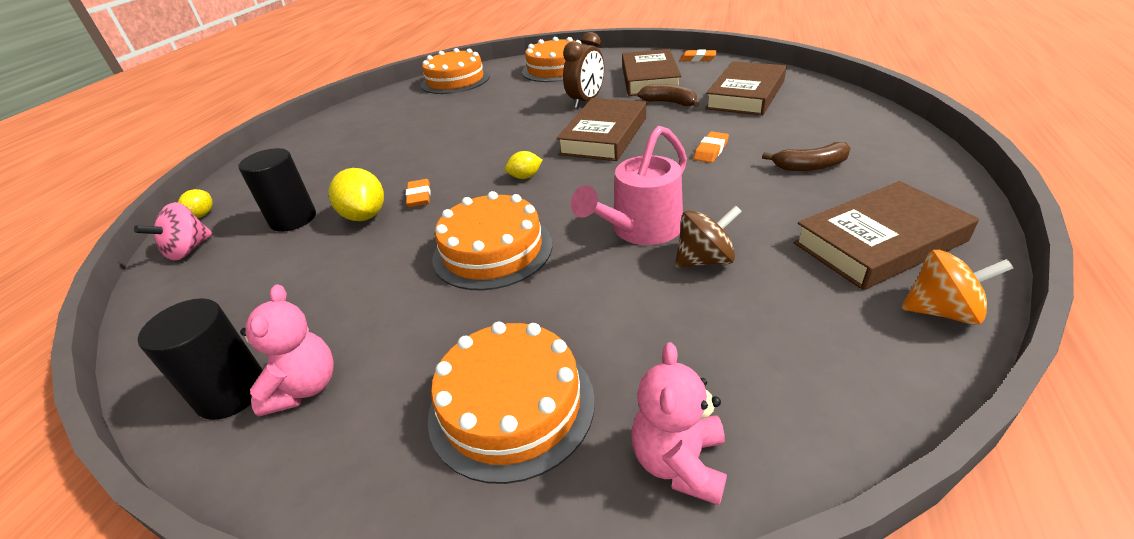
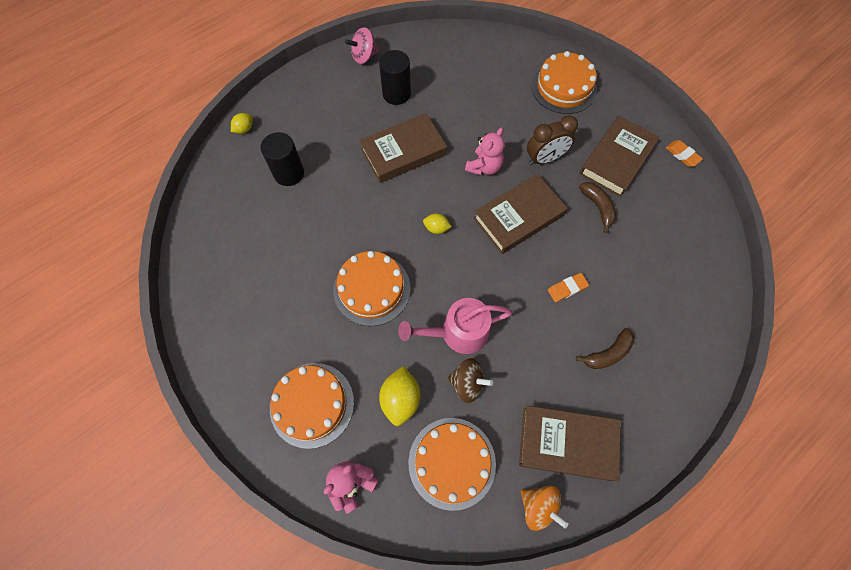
camera: 30 degrees right, 30 degrees up
(188, 250) = (227, 165): pink spinning top -> pink spinning top (364, 56)
(232, 393) = (209, 305): black cylinder -> black cylinder (396, 94)
(304, 388) = (238, 326): pink teddy bear -> pink teddy bear (484, 167)
(365, 216) = (327, 200): yellow lemon -> yellow lemon (400, 399)
(419, 196) = (365, 202): orange eraser -> none
(455, 80) = (479, 50): orange cake -> orange cake (452, 462)
(745, 95) = (660, 239): brown book -> brown book (403, 152)
(810, 166) = (607, 353): brown banana -> brown banana turned 60 degrees counterclockwise

